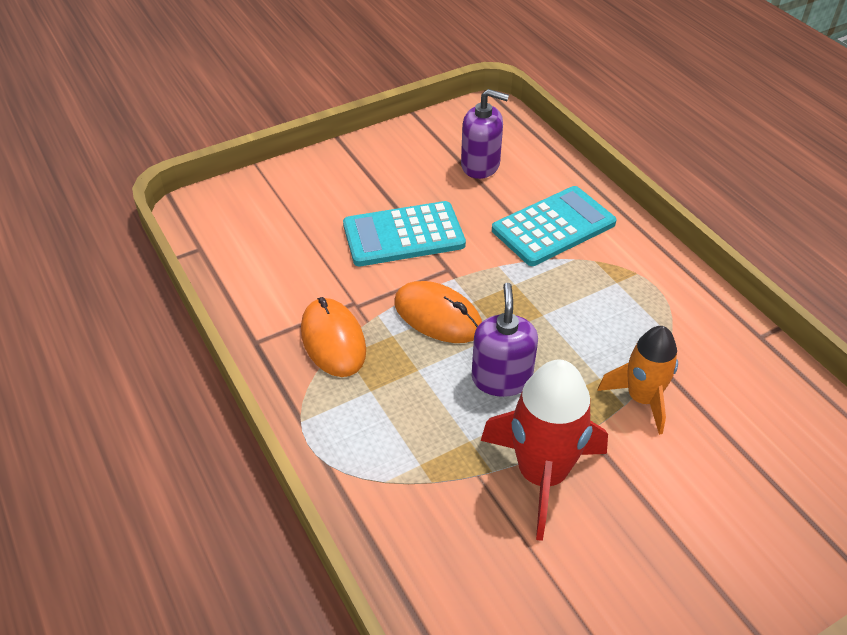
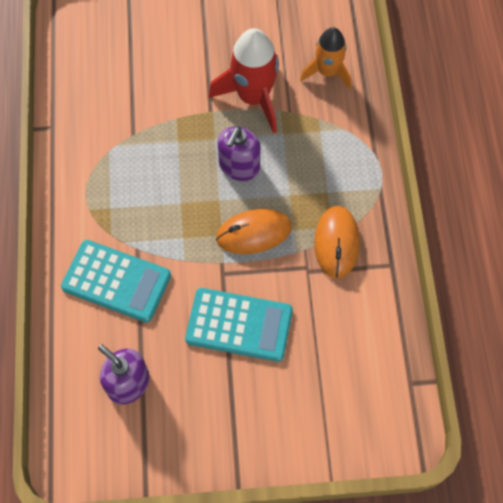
camera: 155 degrees left, 20 degrees up
(438, 316) = (254, 233): orange mouse -> orange mouse turned 75 degrees counterclockwise
(553, 227) = (116, 281): turquoise calculator -> turquoise calculator turned 150 degrees counterclockwise
(641, 398) = (162, 118): orange rocket -> orange rocket (327, 72)

